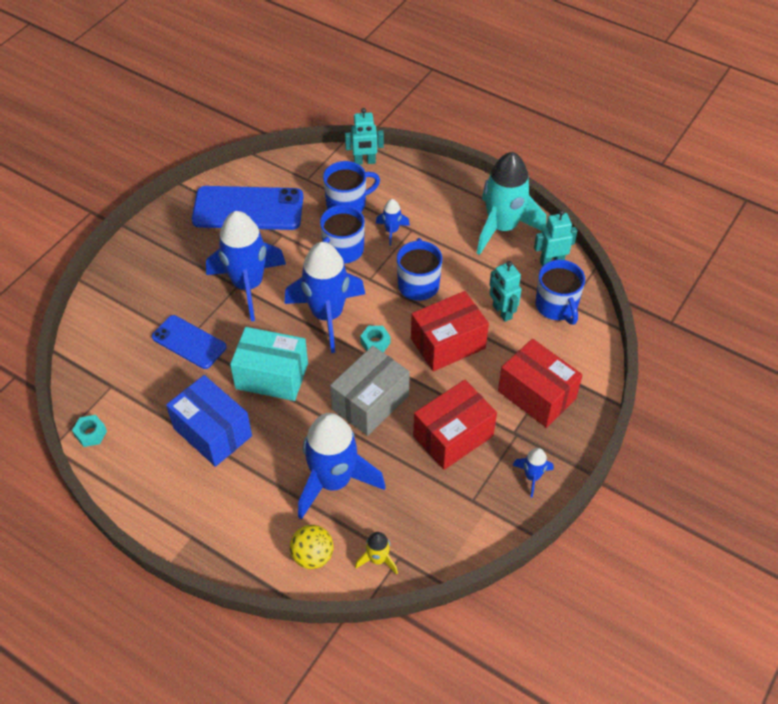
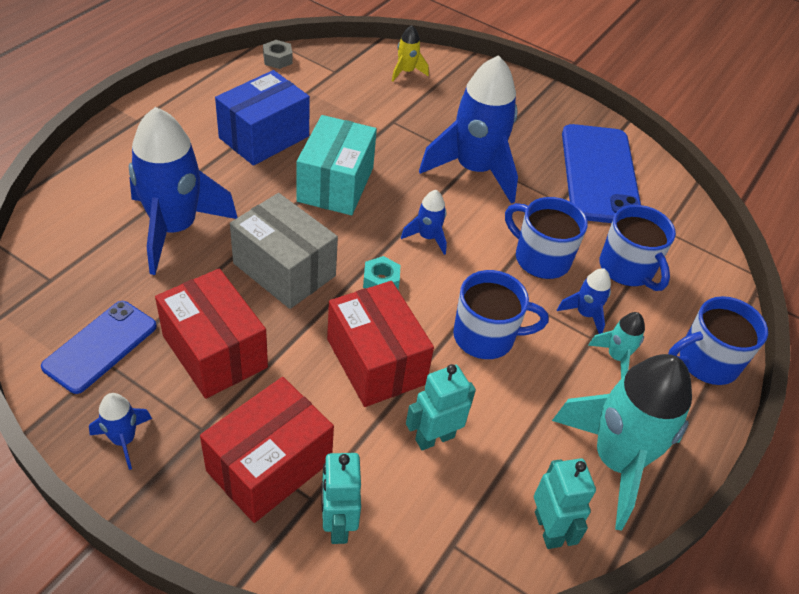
camera: 85 degrees right, 5 degrees down
(91, 434) = (277, 59): turquoise nut -> grey nut
(189, 342) = (389, 123): blue phone -> blue phone (100, 346)
(312, 556) = (81, 206): yellow ball -> none
(327, 315) = (427, 237): blue rocket -> blue rocket, size x0.45
(364, 162) = (717, 293): turquoise robot -> turquoise robot (337, 524)
(378, 559) = (55, 260): yellow rocket -> yellow rocket (406, 72)
(426, 219) = (616, 357): none -> turquoise rocket
(557, 306) = (448, 522): blue mug -> blue mug (706, 362)

